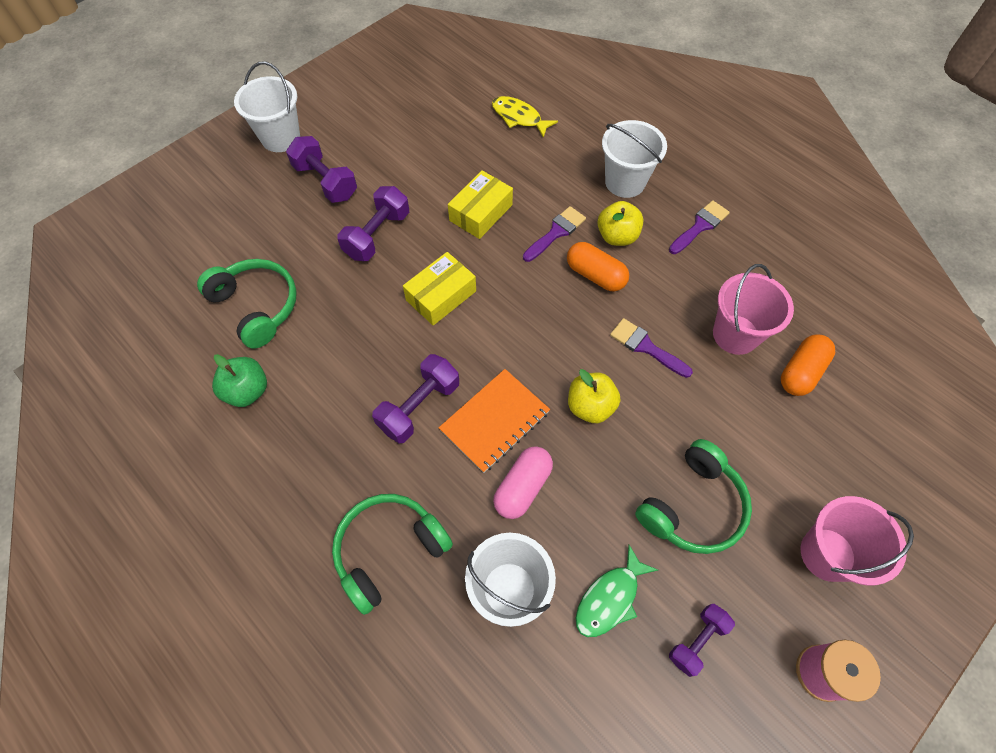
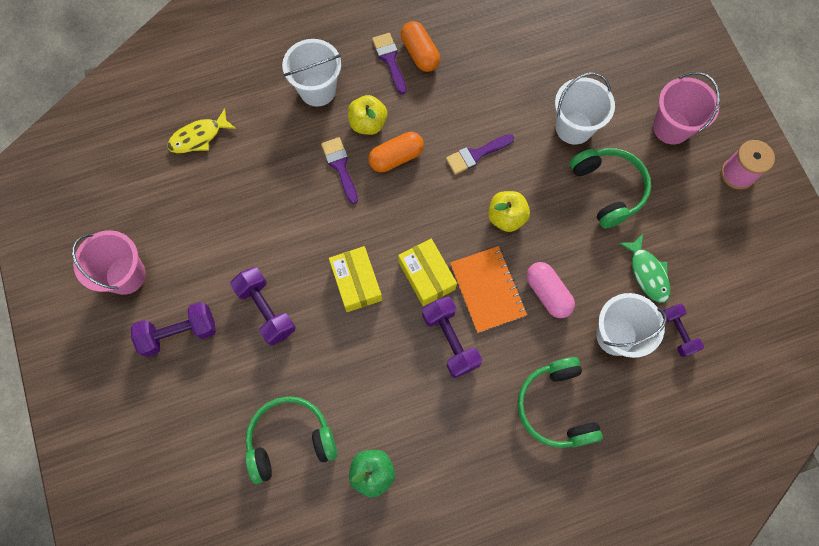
camera: 65 degrees left, 10 degrees up
(280, 138) = (98, 356): white bucket -> white bucket (574, 127)
(481, 212) = (288, 215): yellow box -> yellow box (426, 275)
(697, 641) = (693, 234): purple dumbbell -> purple dumbbell (677, 332)
(735, 334) = (494, 90): pink bucket -> pink bucket (125, 275)
(801, 372) = (543, 66): orange capsule -> orange capsule (420, 53)

